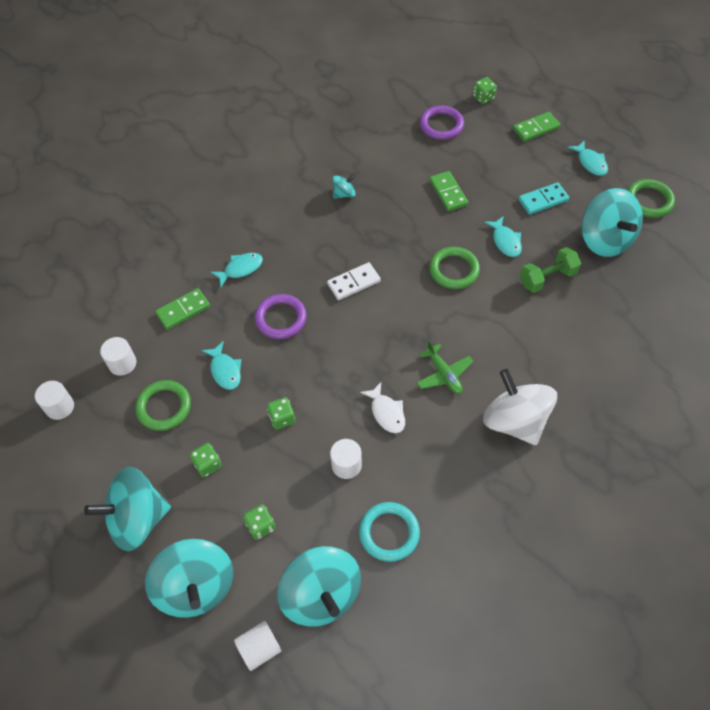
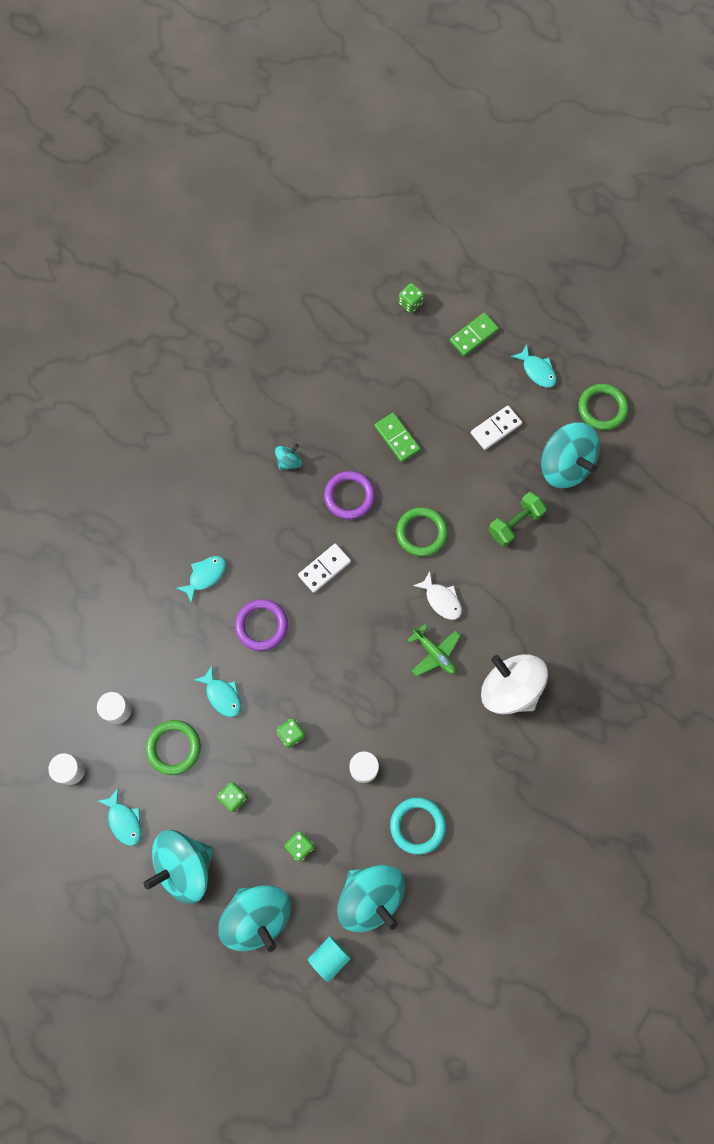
camera: 15 degrees left, 15 degrees up
(183, 310) = (160, 637): green domino -> none
(260, 648) = (329, 957): white cylinder -> turquoise cylinder
(386, 412) = (389, 706): white fish -> white fish (441, 600)
(441, 125) = (372, 350): purple ring -> purple ring (349, 496)
(505, 241) = (466, 487): turquoise fish -> turquoise fish (124, 820)
(543, 200) = (496, 429): turquoise domino -> white domino

